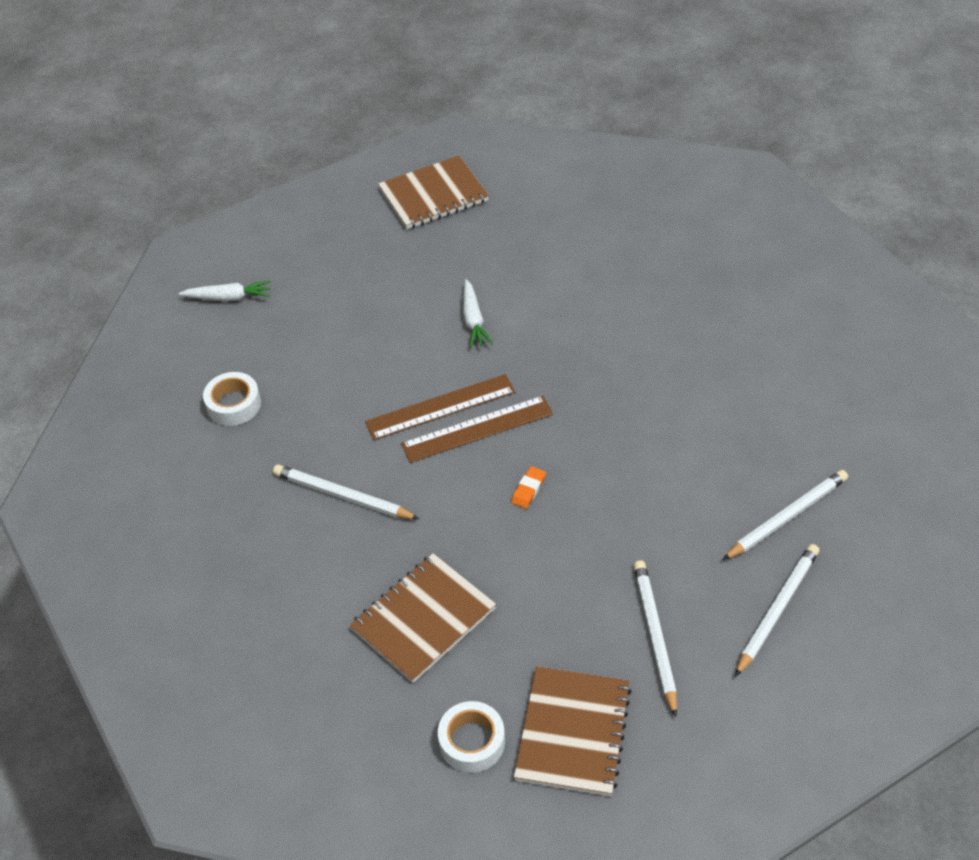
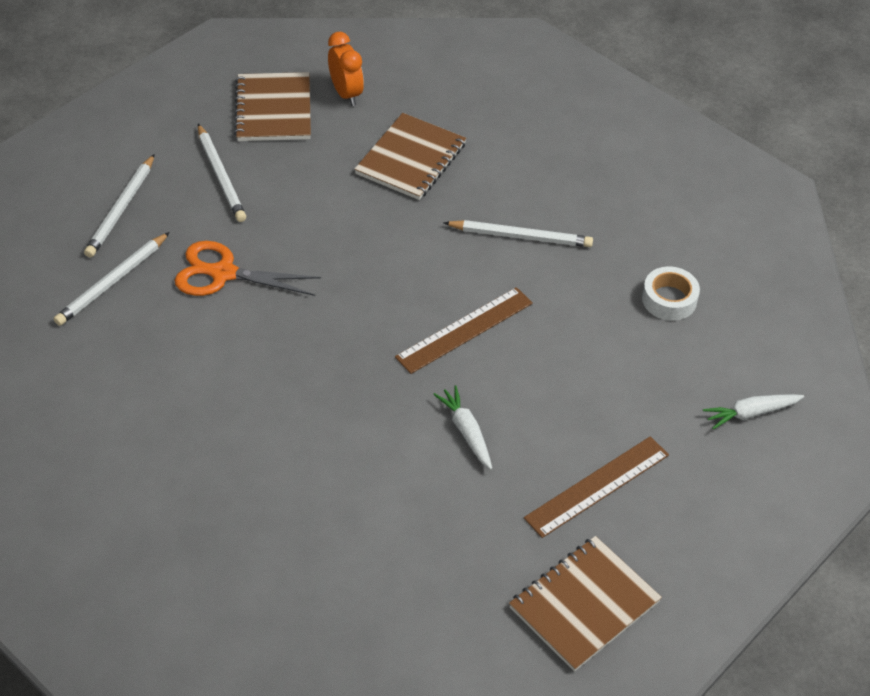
camera: 160 degrees right, 0 degrees up
(472, 741) = (346, 94): white tape -> orange clock
(477, 429) = (420, 314): brown ruler -> brown ruler (597, 486)
(528, 489) = (354, 268): orange eraser -> none
(667, 507) = (223, 273): none -> orange scissors

